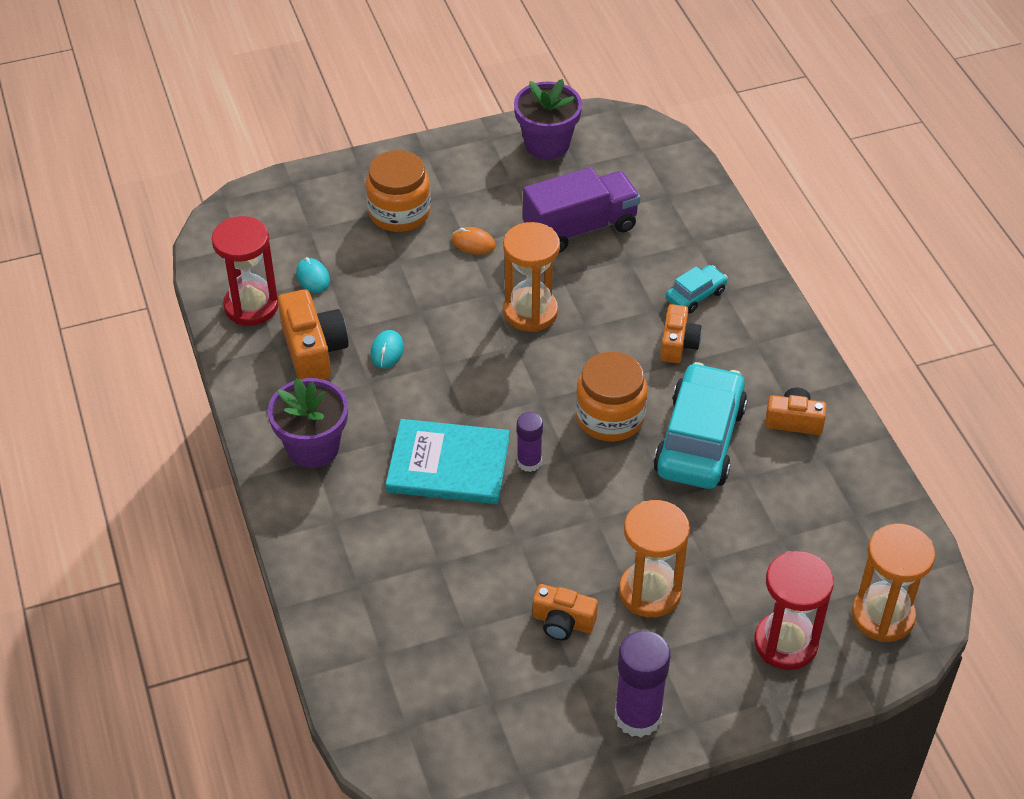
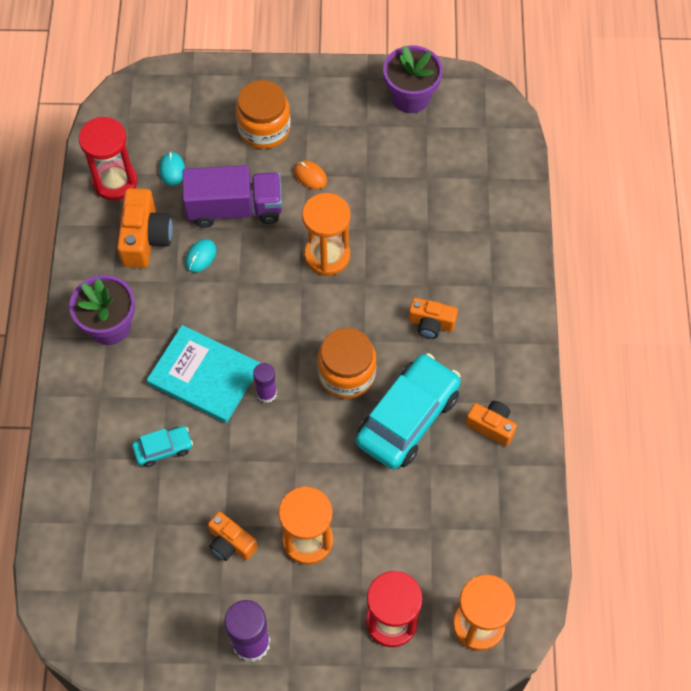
camera: 20 degrees right, 15 degrees up
(580, 228) = (401, 188): purple truck -> purple truck (235, 208)
(678, 344) = (431, 323): orange camera -> orange camera turned 75 degrees clockwise
(695, 295) = (466, 282): turquoise car -> turquoise car (163, 449)

